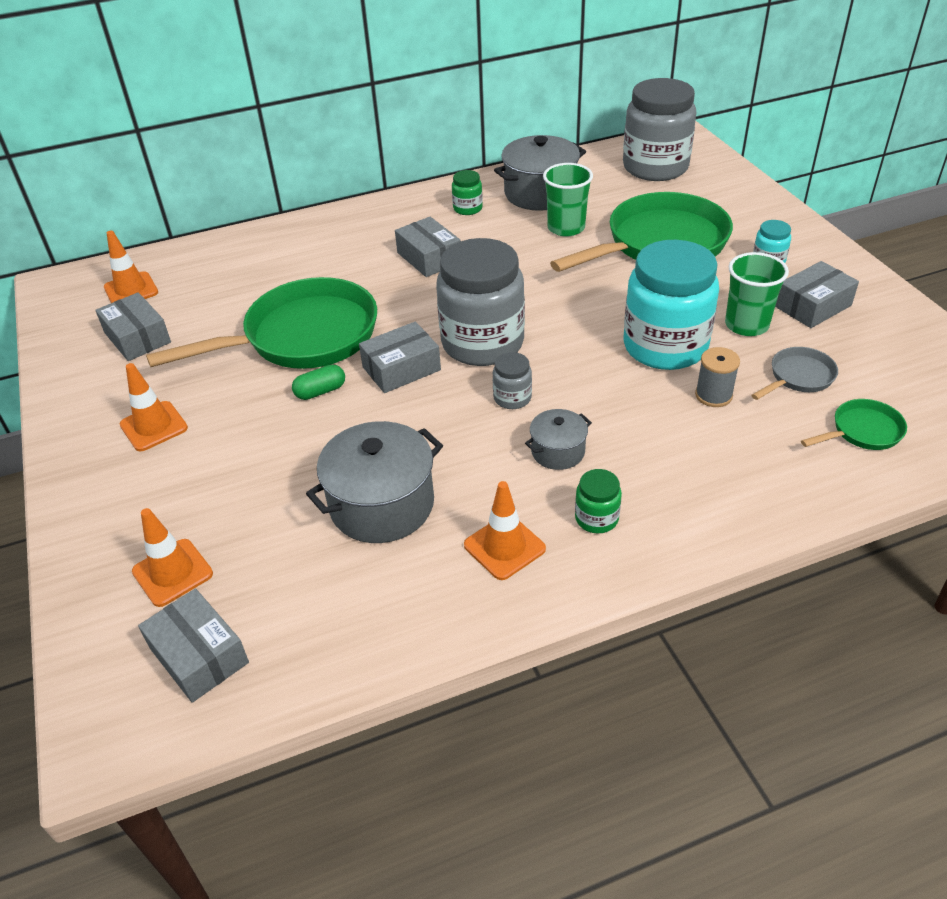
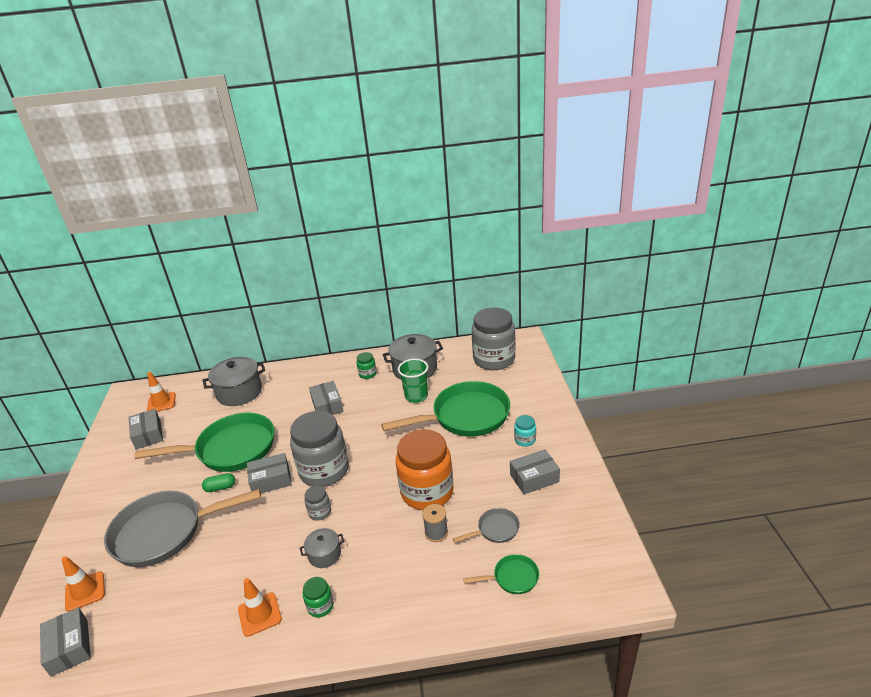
camera: 15 degrees right, 10 degrees down
(154, 426) = (125, 494): orange traffic cone -> none
(263, 467) = (165, 532): none -> grey pan
(382, 504) = (211, 571): grey pot -> grey pot (239, 392)
(665, 346) = (427, 492): turquoise jar -> orange jar
(746, 325) = (485, 485): green cup -> none

